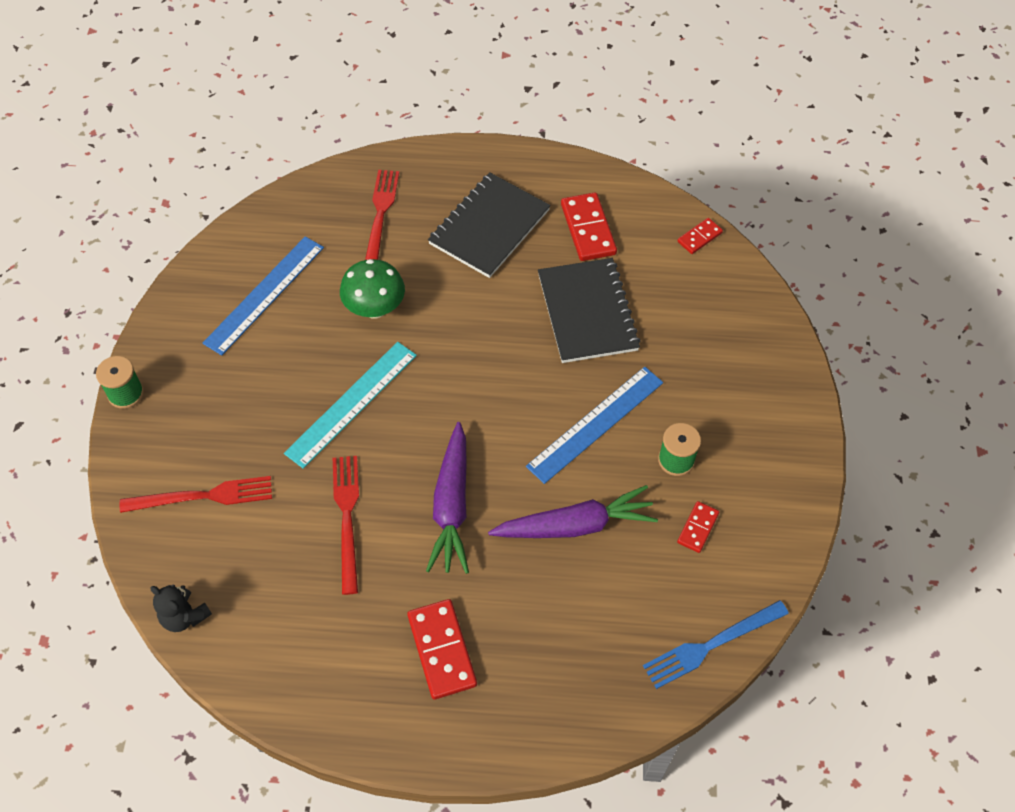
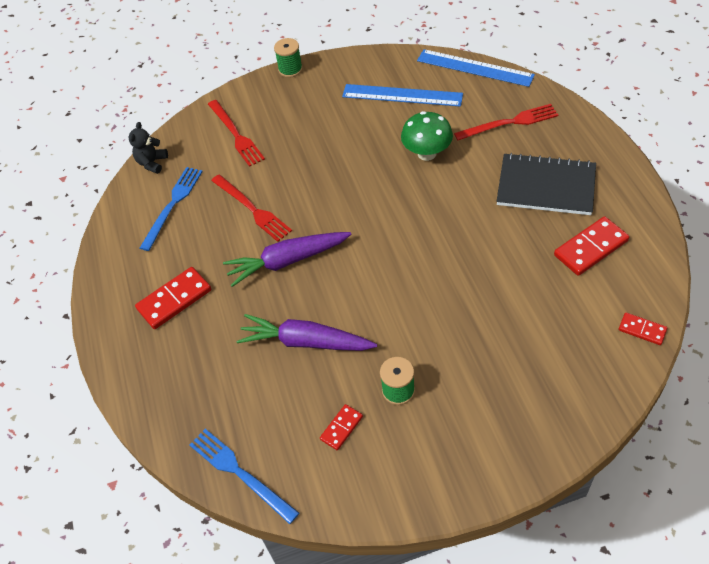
camera: 75 degrees right, 5 degrees down
(281, 610) = (173, 205): none -> blue fork
(347, 518) = (252, 209): red fork -> red fork turned 75 degrees clockwise
(352, 403) = (341, 174): turquoise ruler -> none
(575, 525) = (305, 342): purple carrot -> purple carrot turned 135 degrees clockwise
(587, 312) = (506, 278): black notebook -> none
(595, 424) = (402, 322): blue ruler -> blue ruler (475, 68)
(698, 528) = (341, 428): red domino -> red domino turned 60 degrees counterclockwise

